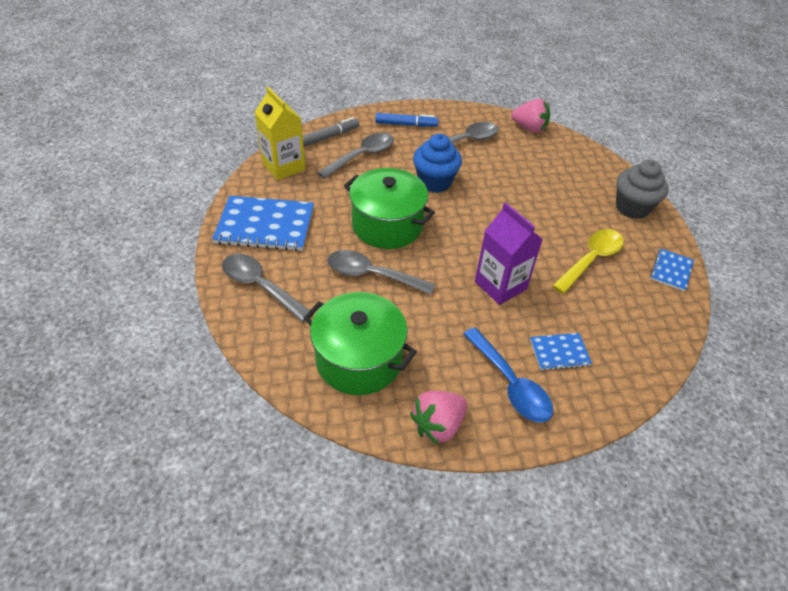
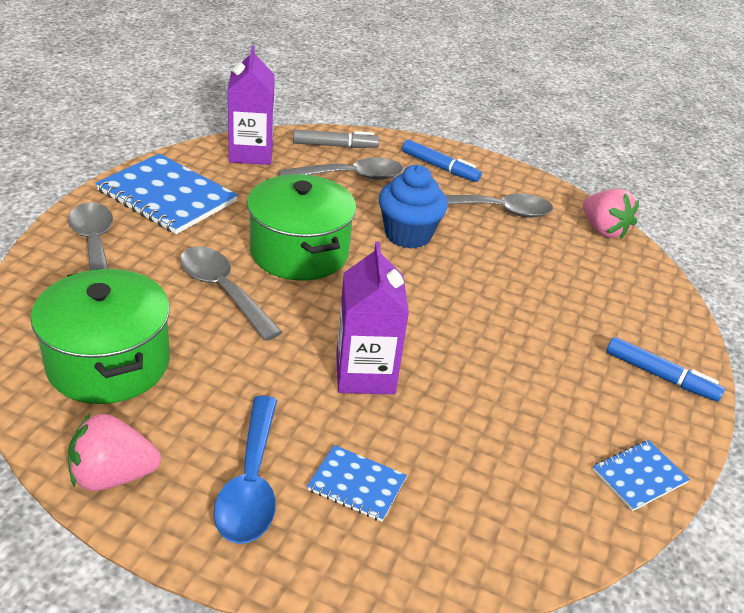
camera: 30 degrees right, 10 degrees down
(284, 167) = (251, 153): yellow carton -> purple carton
(591, 259) = (526, 405): yellow spoon -> none
(632, 208) = (660, 376): grey cupcake -> blue marker

